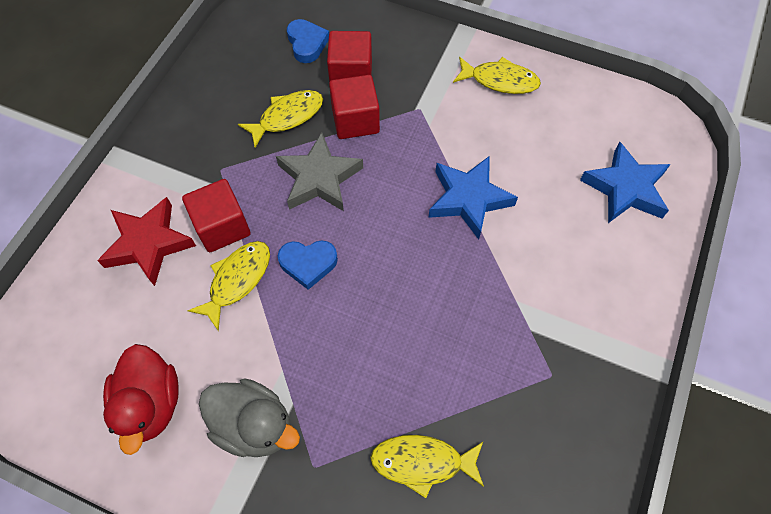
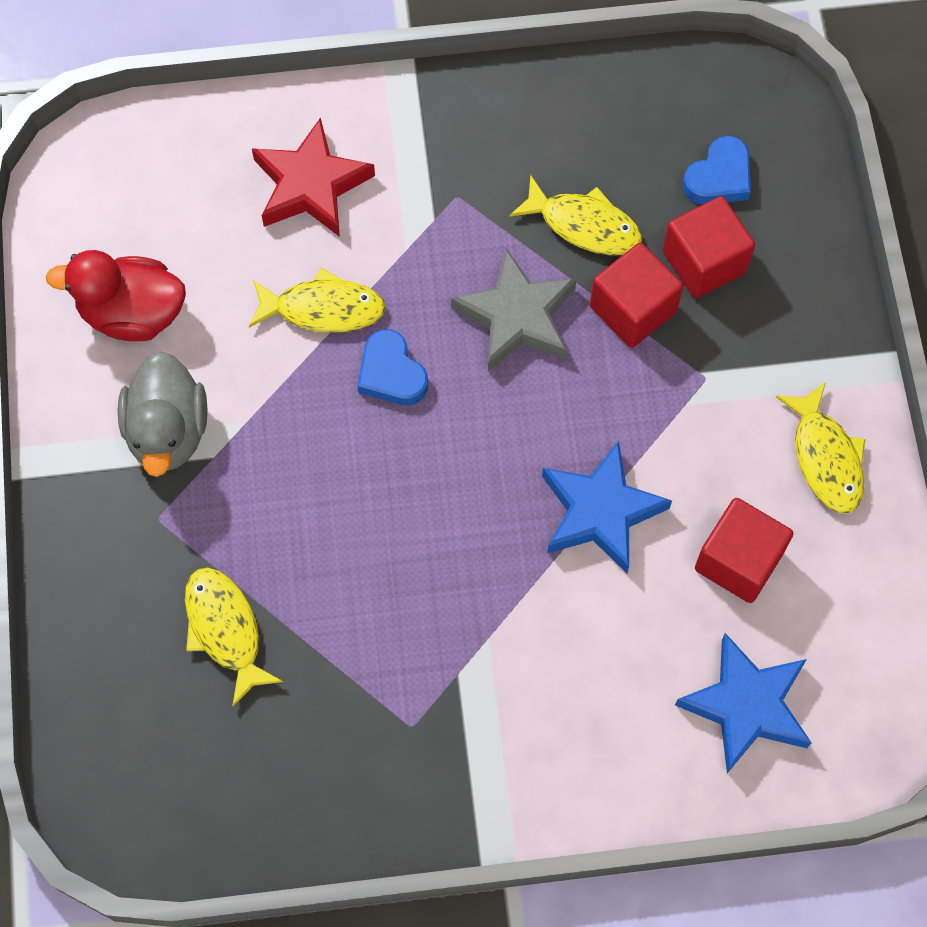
camera: 60 degrees right, 5 degrees up
(151, 403) = (132, 313): red duck -> red duck turned 45 degrees clockwise
(222, 227) = (381, 249): red cube -> red cube (738, 561)

